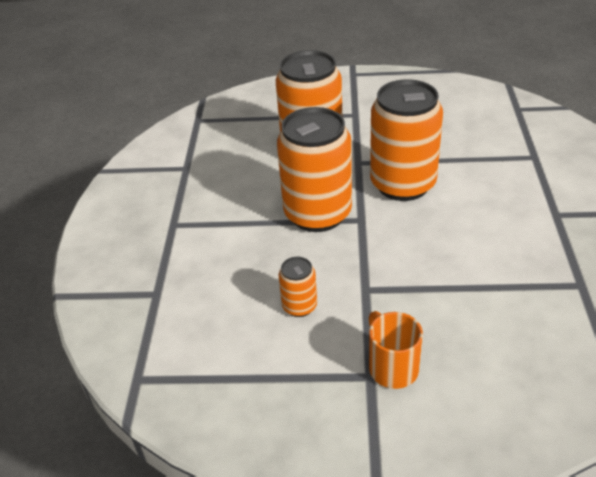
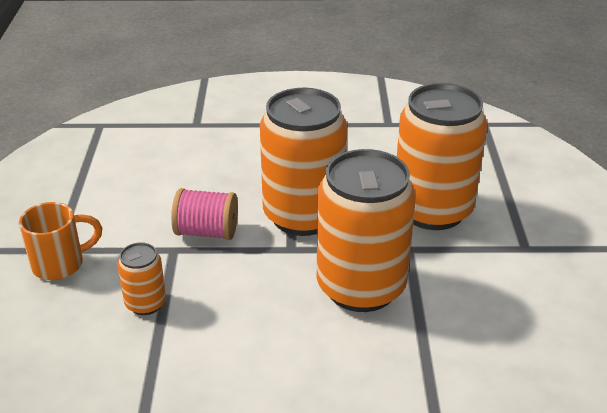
camera: 85 degrees right, 5 degrees down
(299, 306) = (159, 205): orange can -> orange can (145, 303)
(340, 270) = (207, 232): none -> pink spool

